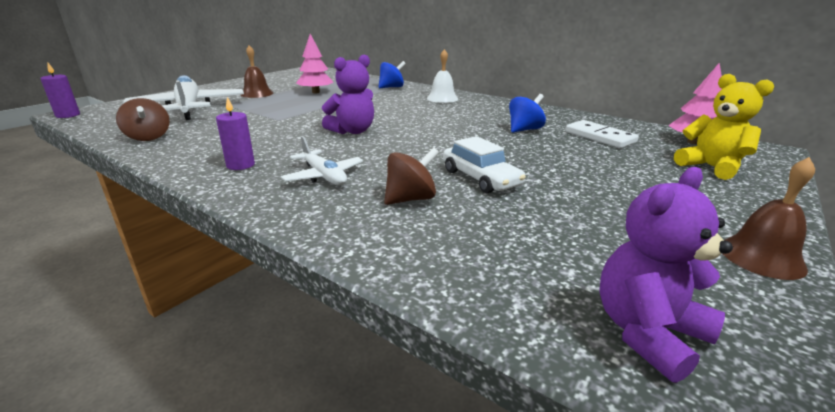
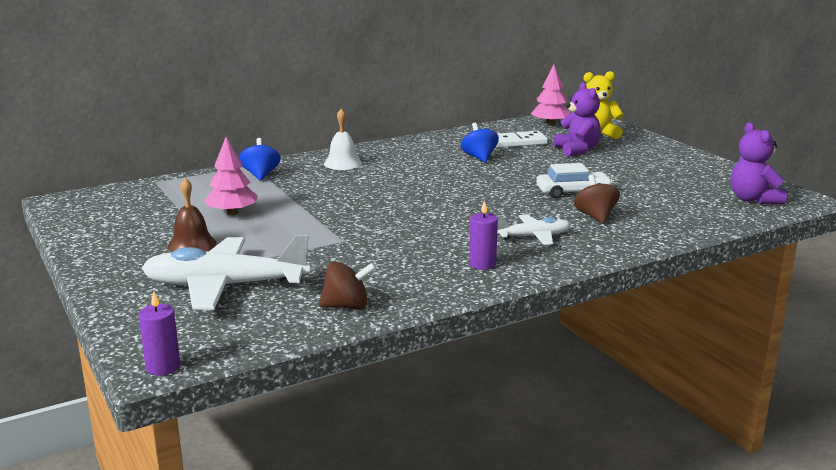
camera: 65 degrees left, 5 degrees down
(352, 131) = (422, 214): purple teddy bear -> purple teddy bear (577, 150)
(761, 257) = (705, 163): brown bell -> none

